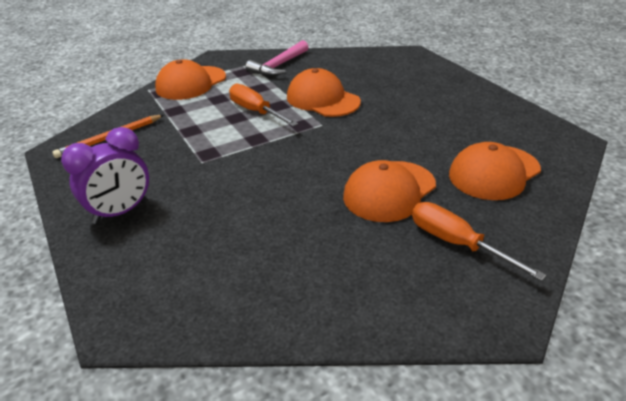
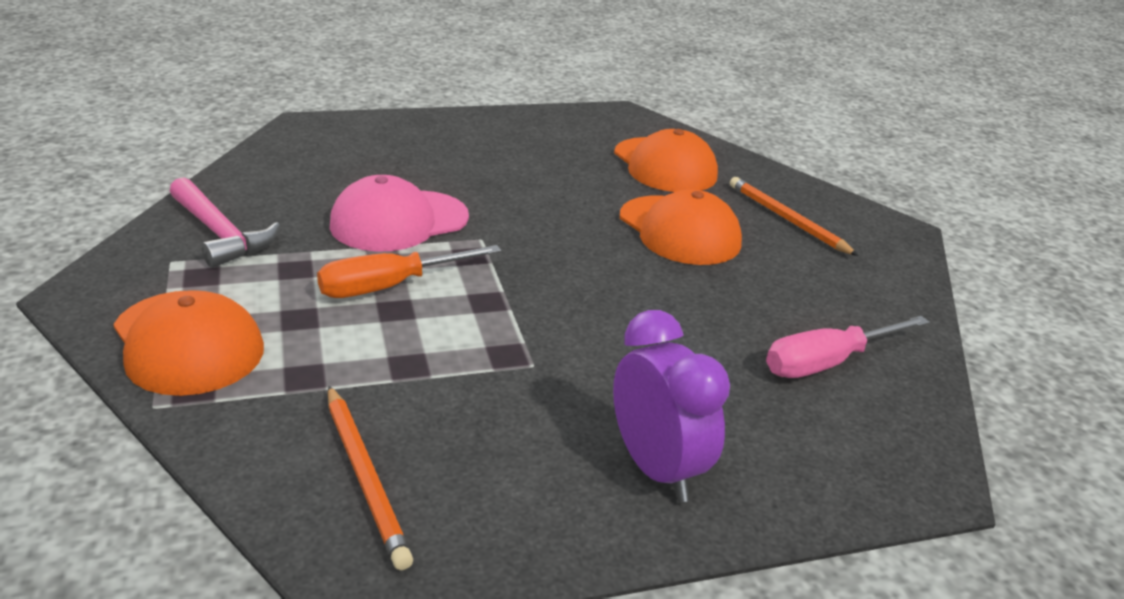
camera: 80 degrees left, 5 degrees down
(243, 274) = (827, 363): none -> pink screwdriver
(322, 99) = (399, 221): orange cap -> pink cap
(456, 243) = (787, 219): orange screwdriver -> orange pencil

